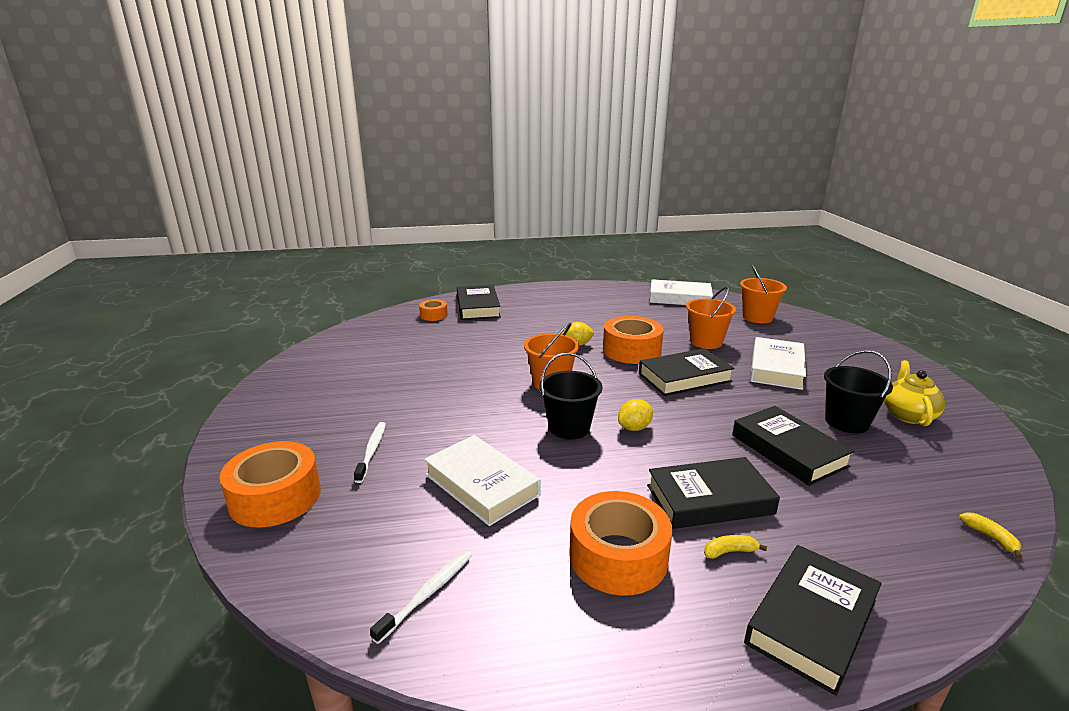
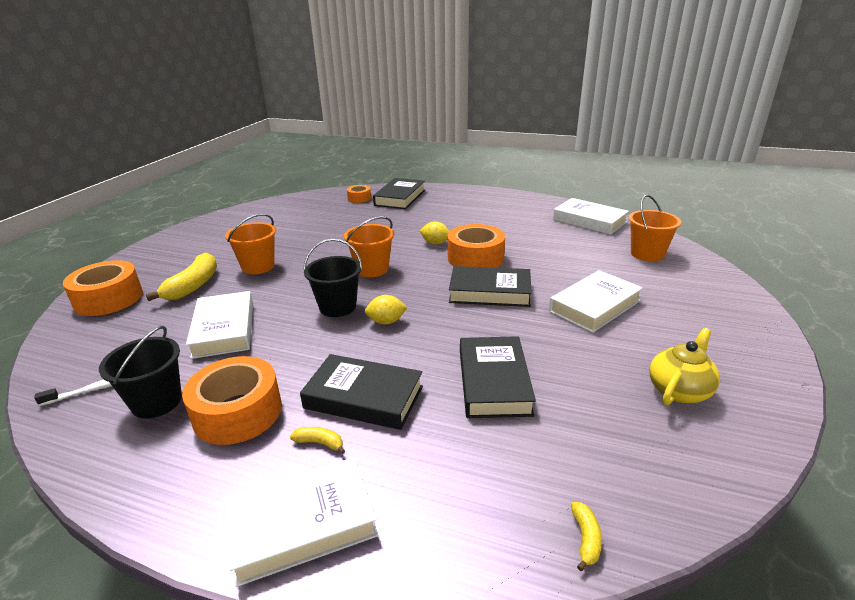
camera: 30 degrees right, 5 degrees up
(372, 451) = (193, 286): white toothbrush -> yellow banana
(706, 342) = (557, 265): orange bucket -> orange bucket (258, 266)
(812, 621) = (302, 524): black book -> white book
(846, 422) = (594, 376): black bucket -> black bucket (157, 402)

